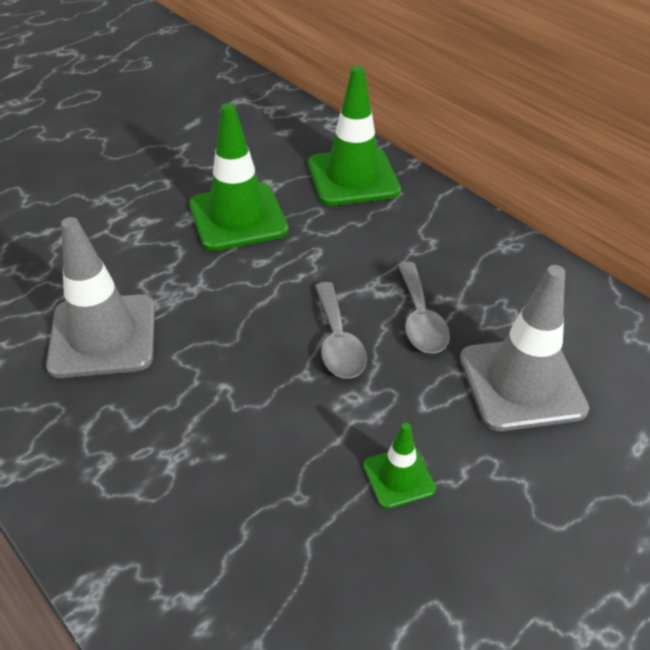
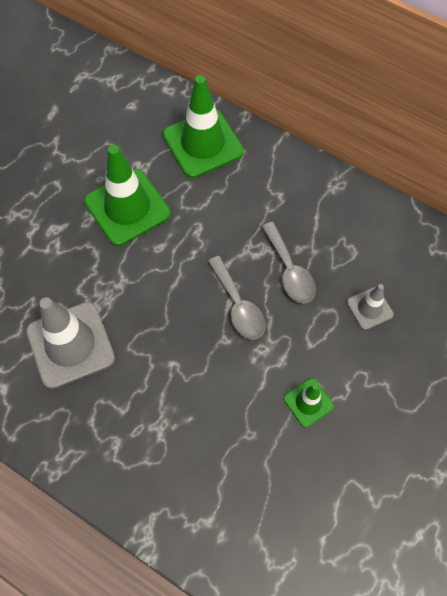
camera: 15 degrees left, 20 degrees up
(521, 383) = (369, 308): grey traffic cone -> grey traffic cone, size x0.51

